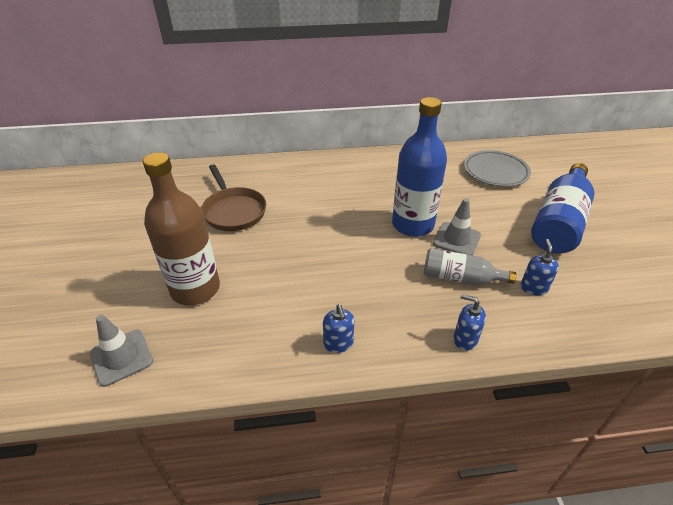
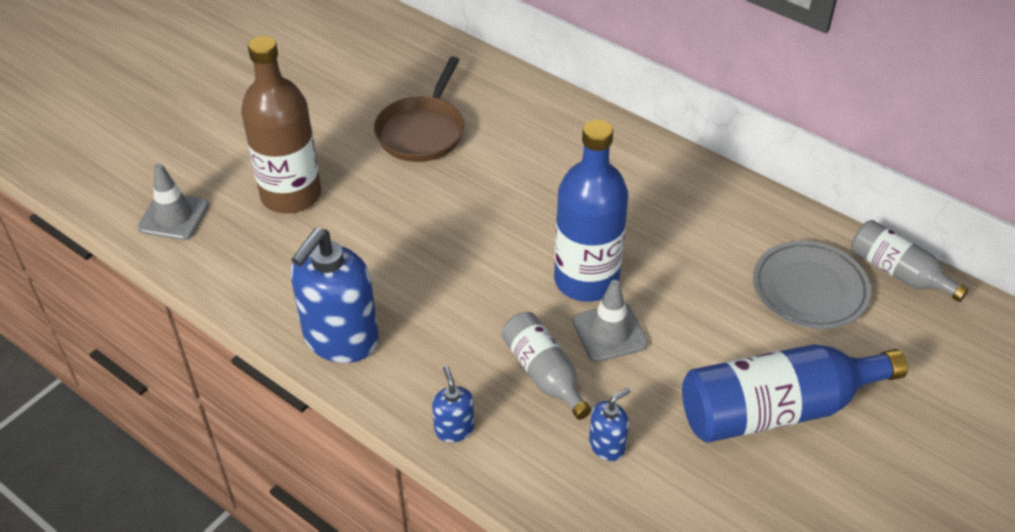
camera: 45 degrees right, 5 degrees up
(338, 343) = (340, 339): blue soap dispenser -> blue soap dispenser, size x2.12
(511, 148) = (898, 272): none -> grey bottle

